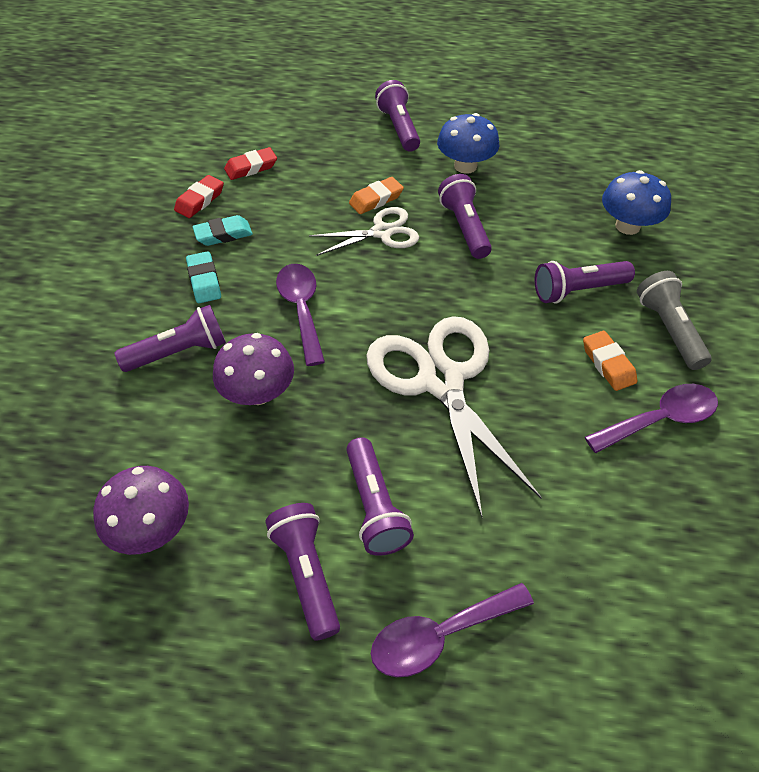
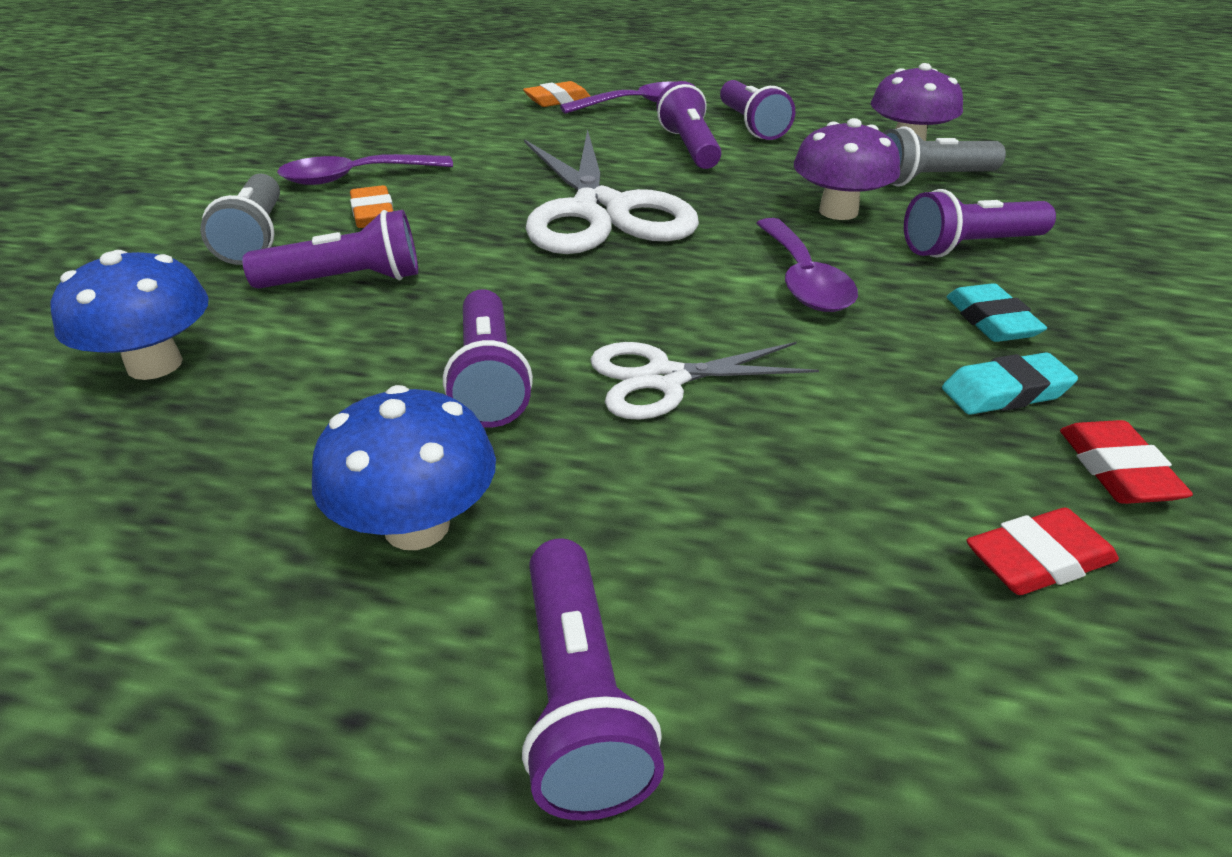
camera: 175 degrees left, 15 degrees down
(161, 453) = (930, 179): none -> grey flashlight
(200, 200) = (1117, 470): red eraser -> red eraser turned 45 degrees counterclockwise
(376, 199) = (674, 448): orange eraser -> orange eraser (557, 100)

